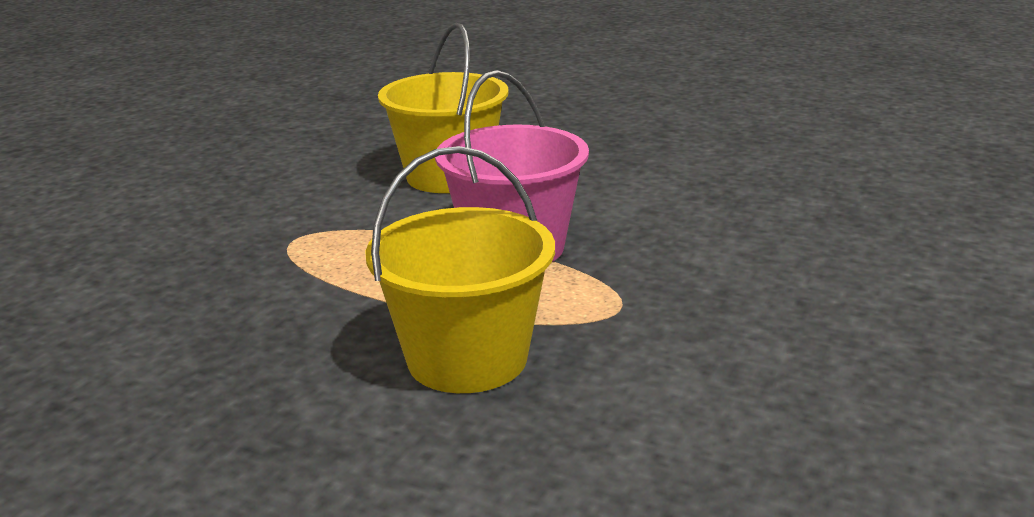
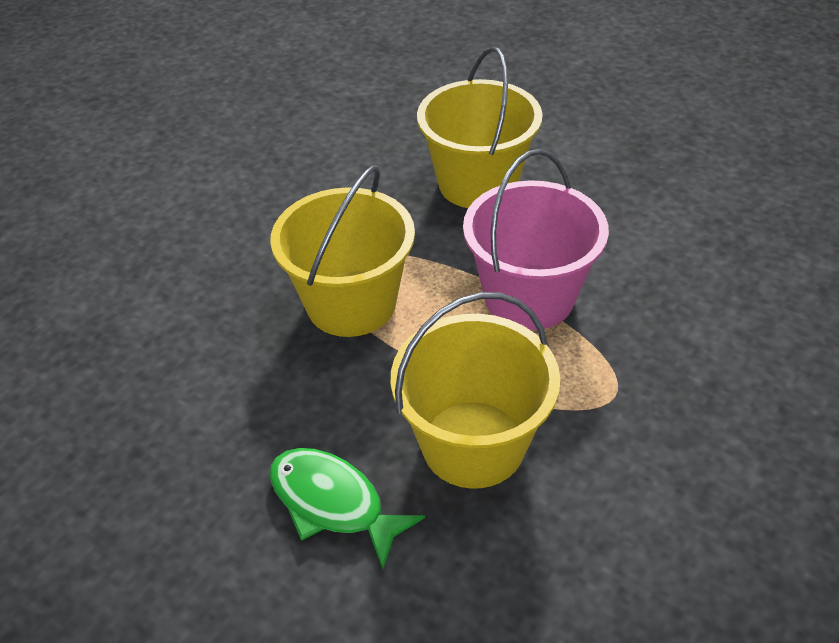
camera: 10 degrees right, 20 degrees up
(304, 422) = (332, 503): none -> green fish
(316, 268) = (351, 303): none -> yellow bucket

